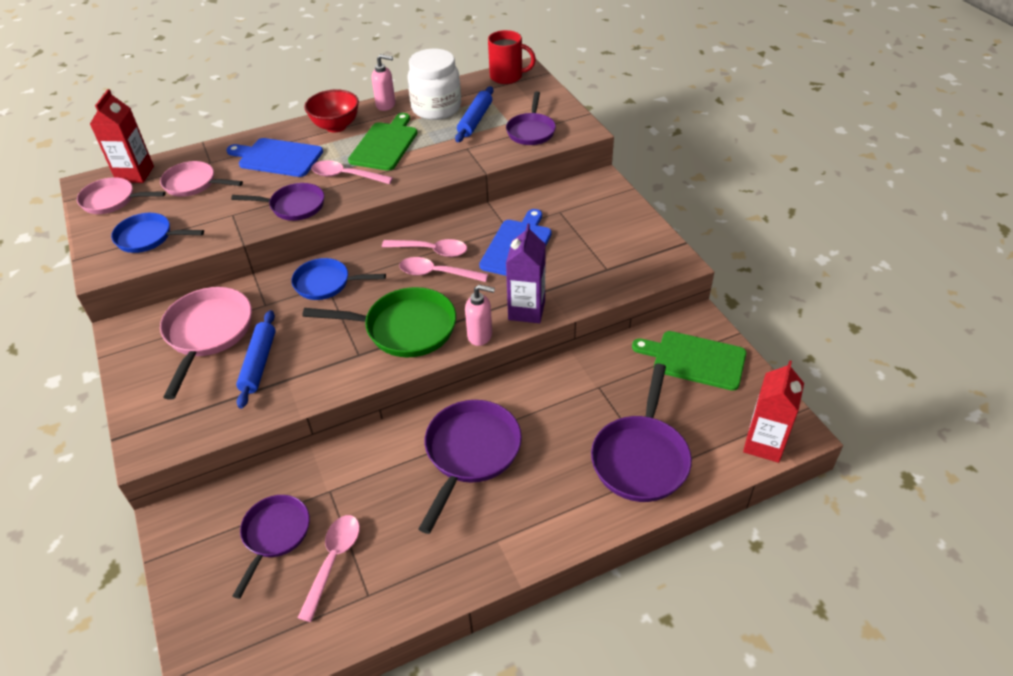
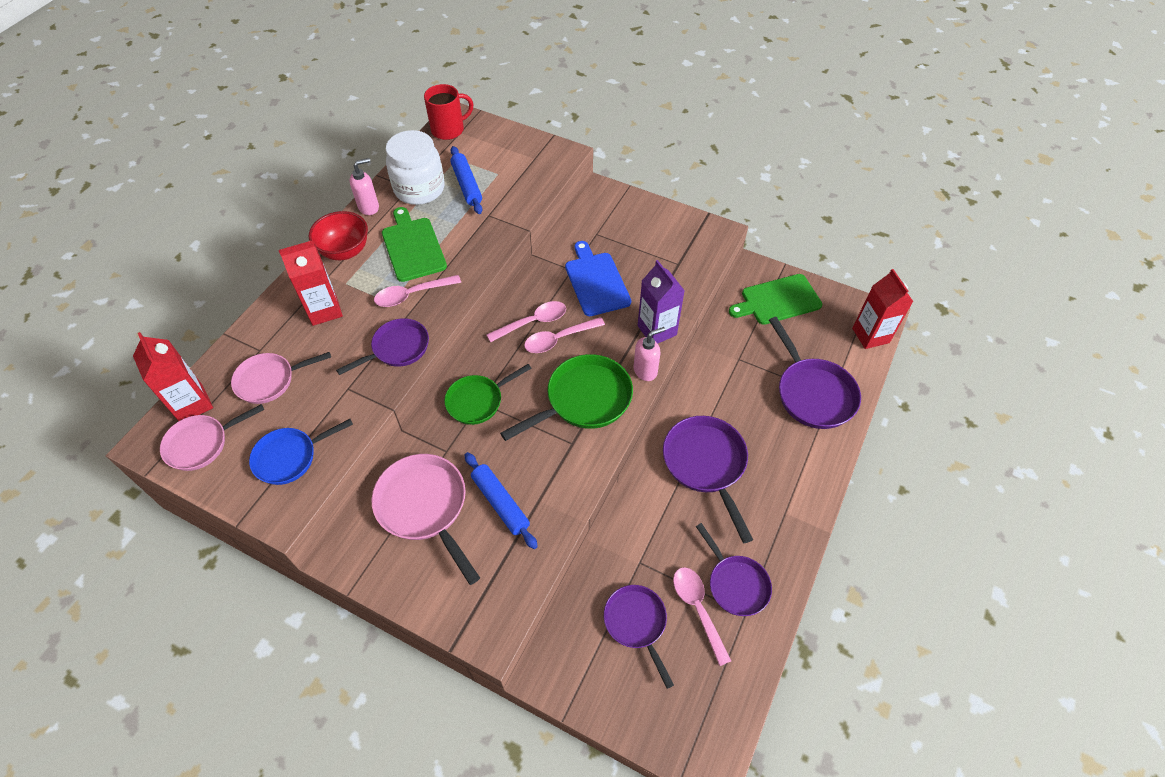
camera: 40 degrees left, 10 degrees up
(277, 157) = (324, 310): blue cutting board -> red carton
(326, 283) = (478, 401): blue pan -> green pan
(531, 131) = (524, 173): purple pan -> purple pan (735, 584)

